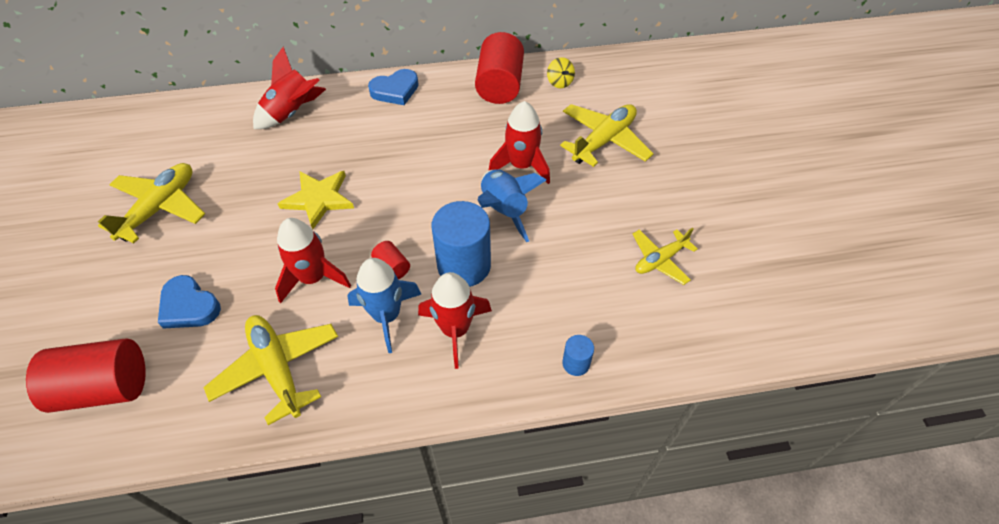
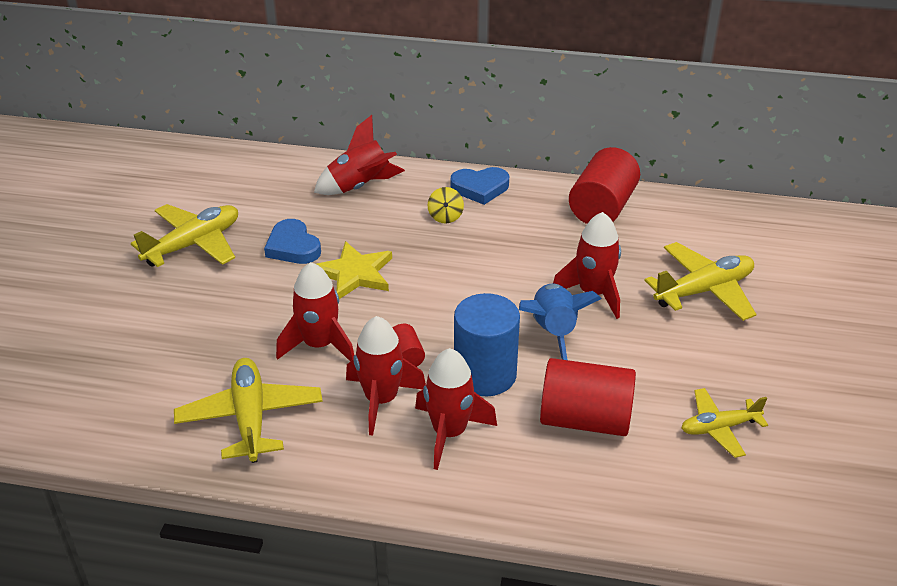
camera: 20 degrees right, 15 degrees down
(104, 388) = (82, 388): red cylinder -> red cylinder (585, 419)
(189, 306) = (187, 339): blue heart -> blue heart (293, 247)
(386, 316) = (381, 400): blue rocket -> red rocket
(559, 82) = (676, 219): yellow spinning top -> yellow spinning top (445, 217)
(576, 363) = (571, 502): blue cylinder -> none

